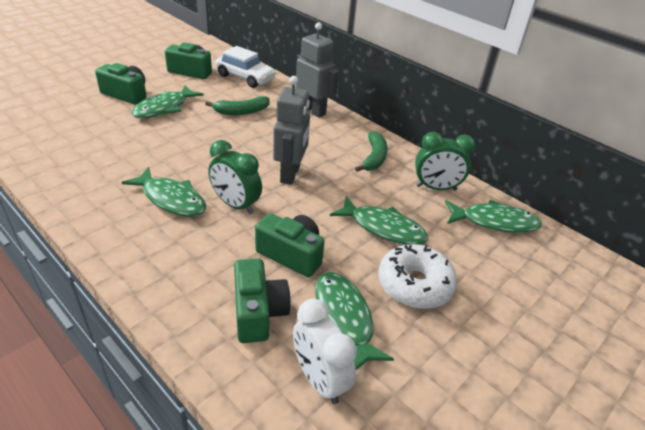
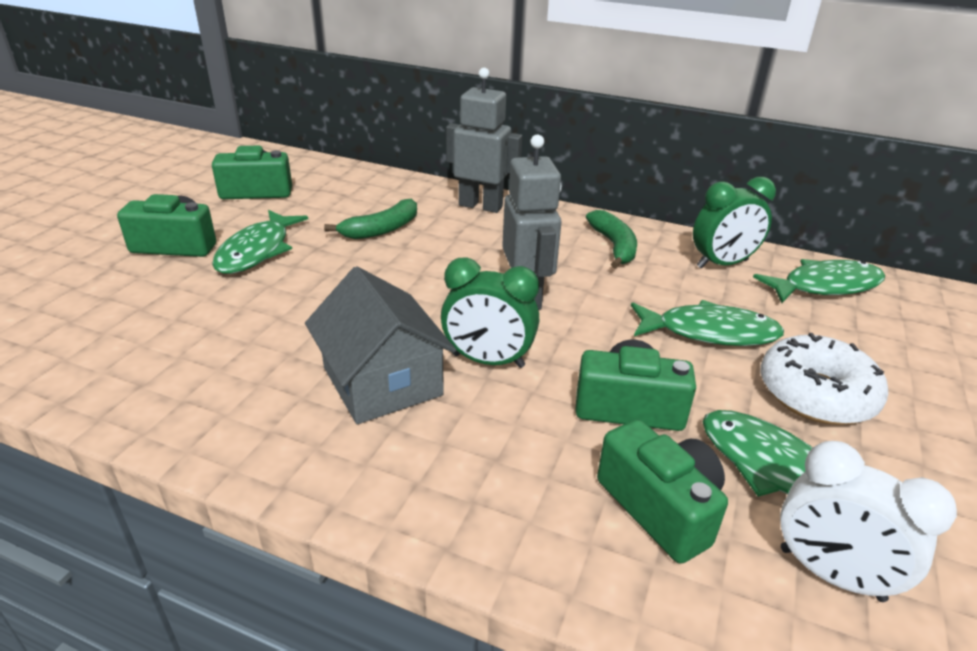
camera: 20 degrees left, 5 degrees down
(171, 199) = (382, 381): green fish -> grey house
(245, 77) = (347, 183): white car -> none

